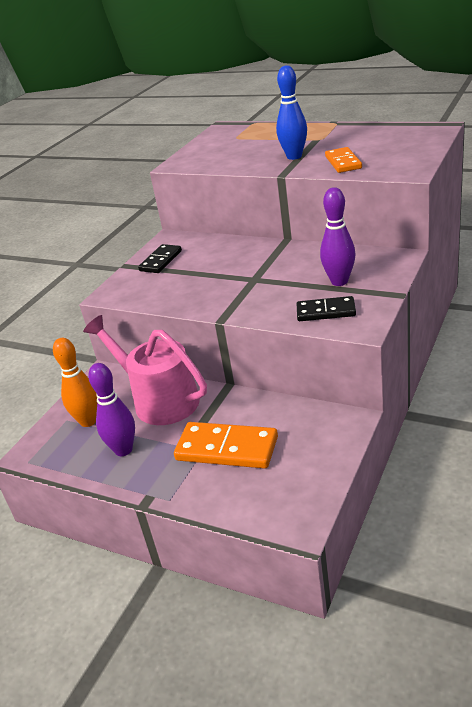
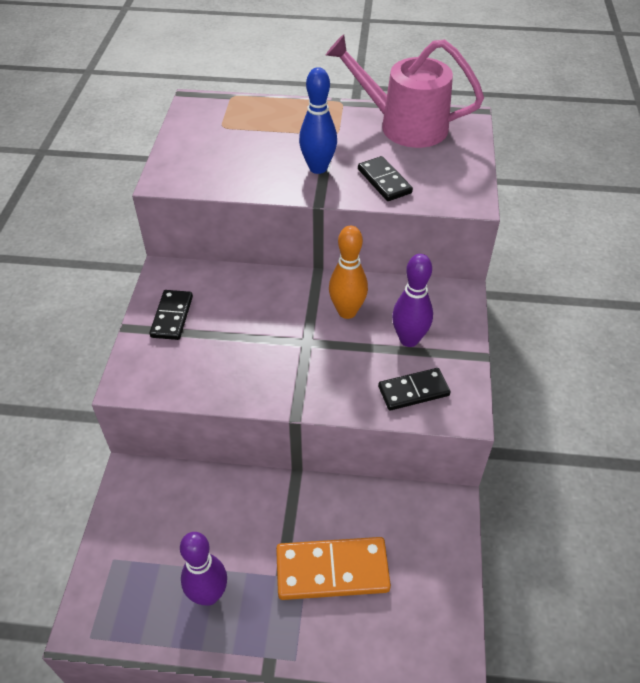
camera: 25 degrees left, 15 degrees up
(88, 421) = (143, 557): orange bowling pin -> orange bowling pin (347, 311)
(159, 400) = (221, 508): pink watering can -> pink watering can (403, 125)
(343, 162) = (384, 181): orange domino -> black domino

